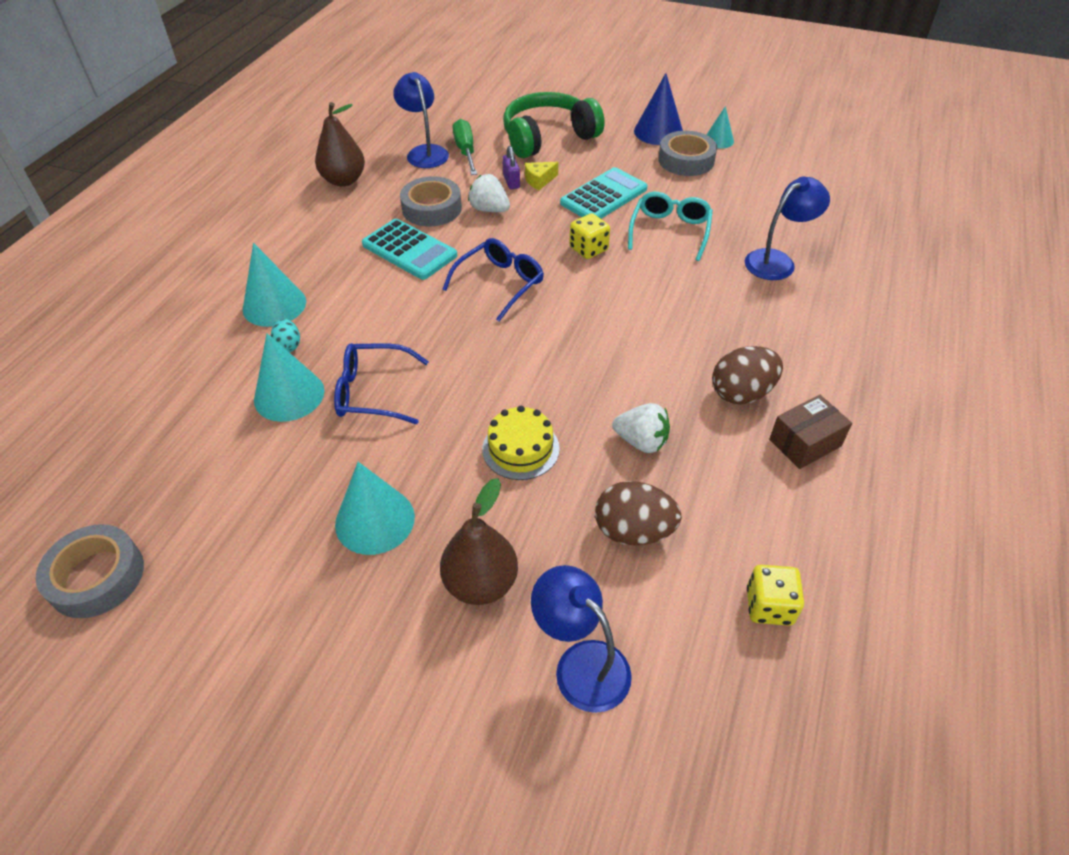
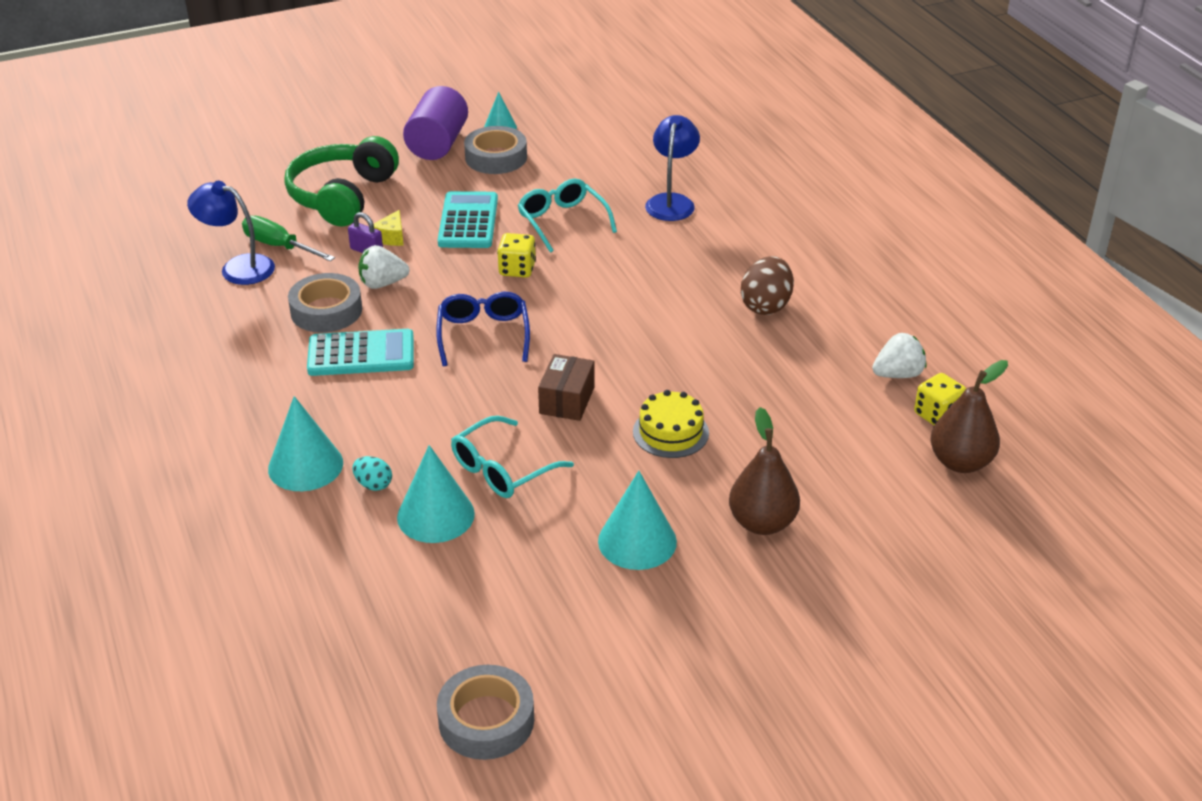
camera: 45 degrees left, 10 degrees down
(344, 180) = (193, 333): brown pear -> brown pear (960, 462)
(374, 392) = (503, 469): blue glasses -> turquoise glasses
(581, 663) = (880, 518): blue lamp -> none
(633, 531) = (811, 430): brown egg -> none
(641, 441) = (743, 376): white strawberry -> white strawberry (898, 374)
(658, 132) = (437, 144): blue cone -> purple cylinder
(805, 443) = (842, 312): brown box -> brown box (567, 400)

